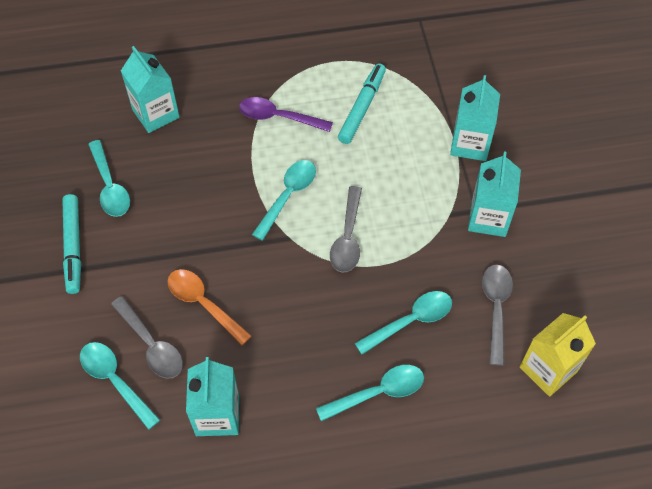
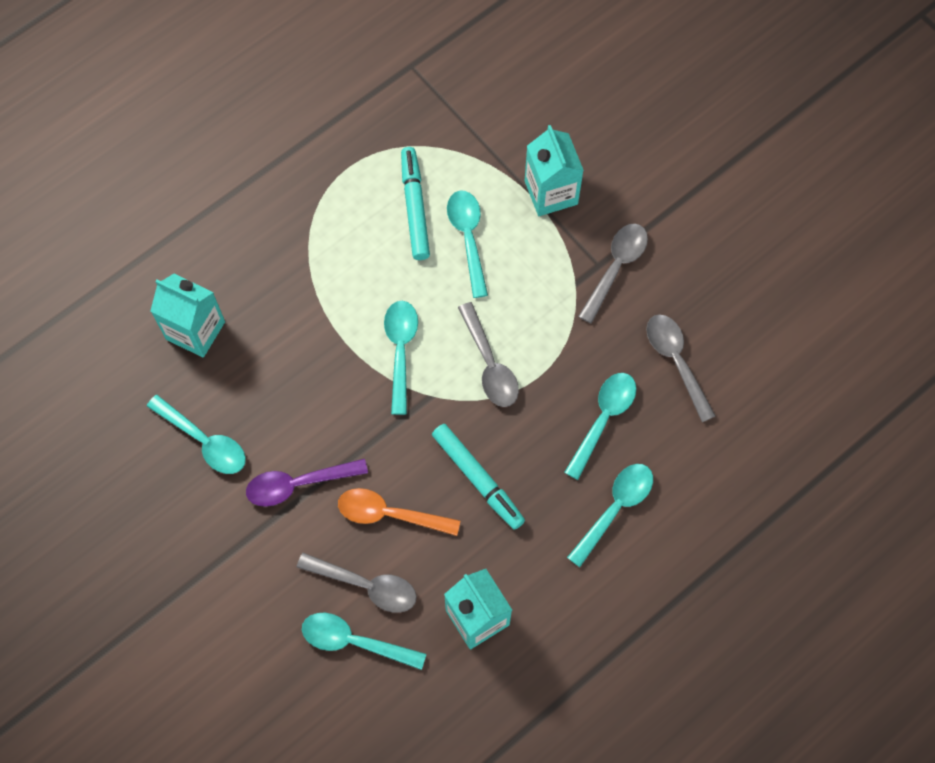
camera: 30 degrees left, 10 degrees up
(73, 246) = (212, 528): turquoise marker -> turquoise marker (477, 478)
(278, 117) = (333, 265): purple spoon -> purple spoon (298, 484)
(387, 145) = (468, 238): none -> turquoise spoon
(488, 218) = (615, 268): turquoise carton -> grey spoon
(548, 369) = (757, 397): yellow carton -> none

